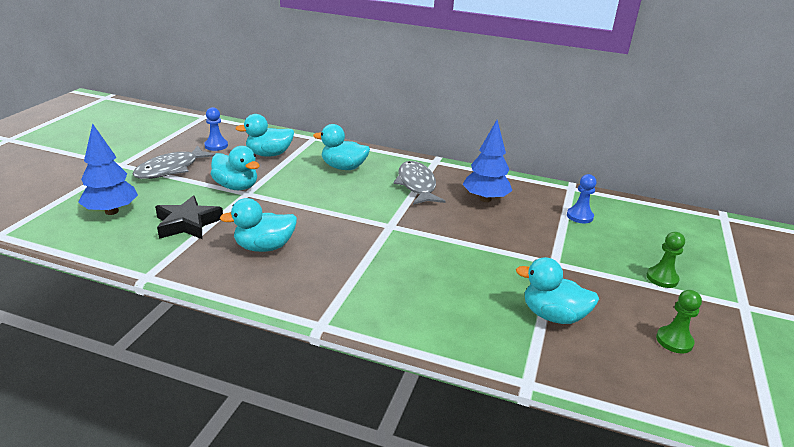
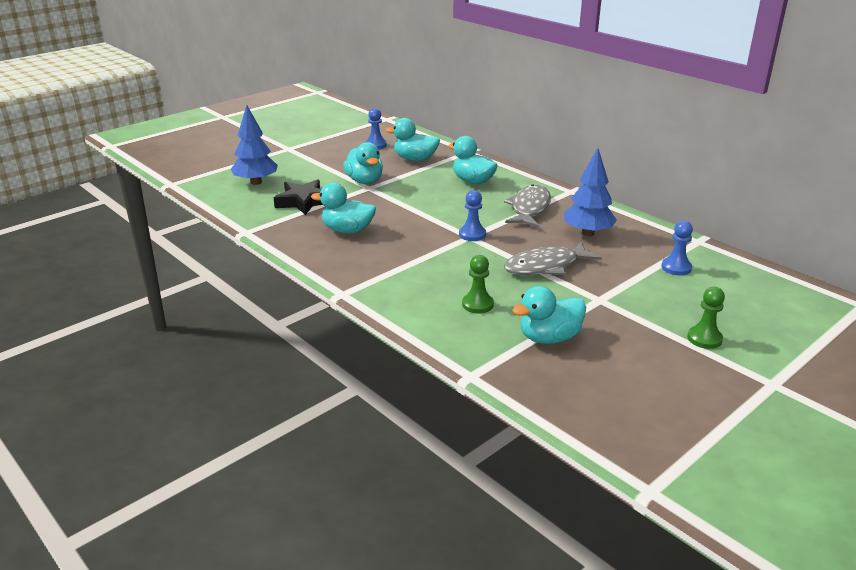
camera: 30 degrees right, 0 degrees up
(171, 169) = (324, 158): grey fish -> grey fish (546, 266)
(391, 223) = (472, 234): none -> blue pawn
(553, 316) = (549, 338): turquoise duck -> turquoise duck turned 75 degrees counterclockwise
(674, 341) = (651, 388): green pawn -> green pawn (477, 304)

